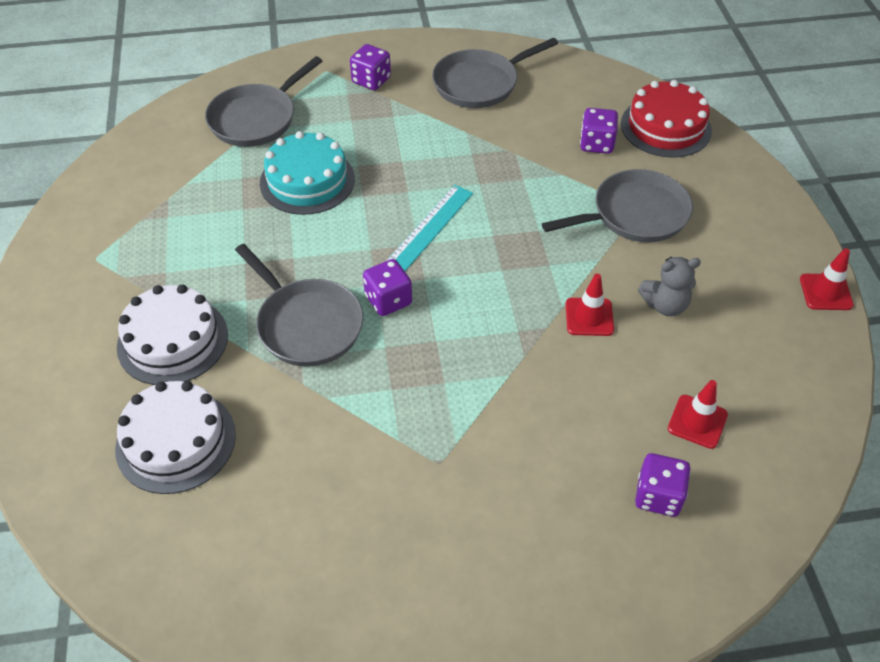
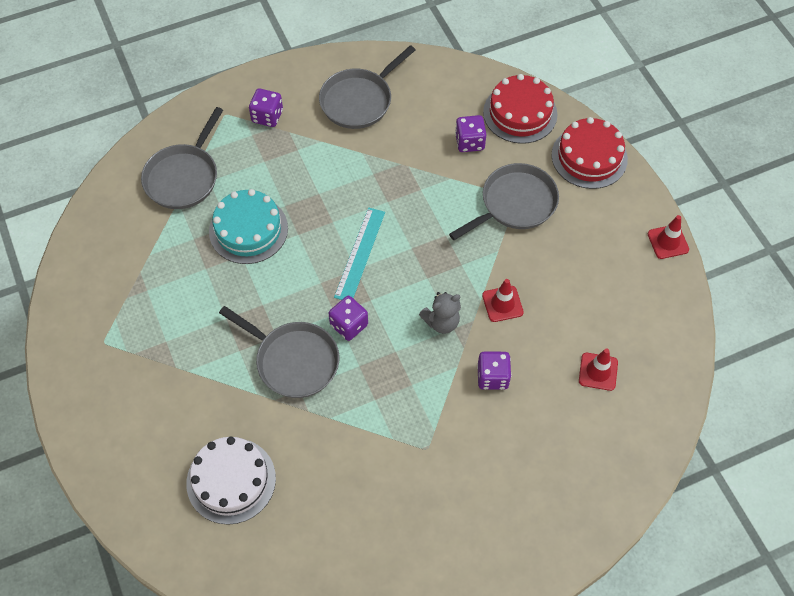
camera: 15 degrees left, 10 degrees up
(172, 340) = (195, 399): white cake -> none
(658, 496) = (583, 436): purple dice -> purple dice (492, 377)
(665, 305) = (555, 280): grey teddy bear -> grey teddy bear (441, 322)
(741, 184) = (589, 157): none -> red cake

